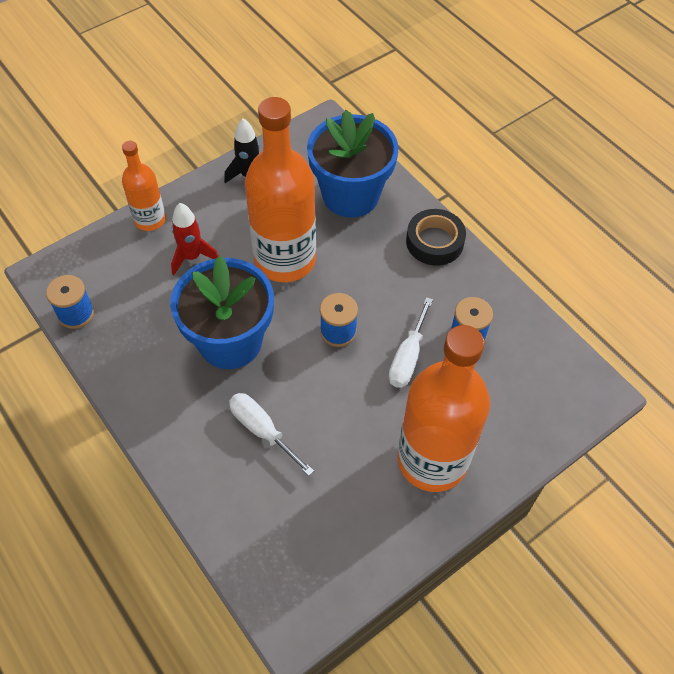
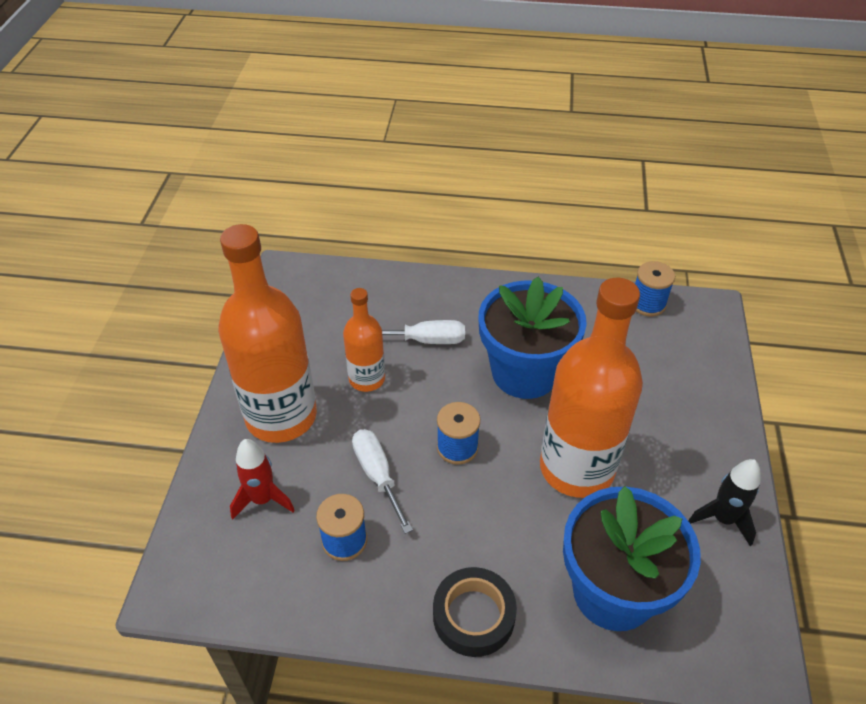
camera: 135 degrees right, 10 degrees down
(150, 220) = (721, 403): orange bottle -> orange bottle (367, 379)
(192, 257) = (644, 404): red rocket -> red rocket (263, 499)

